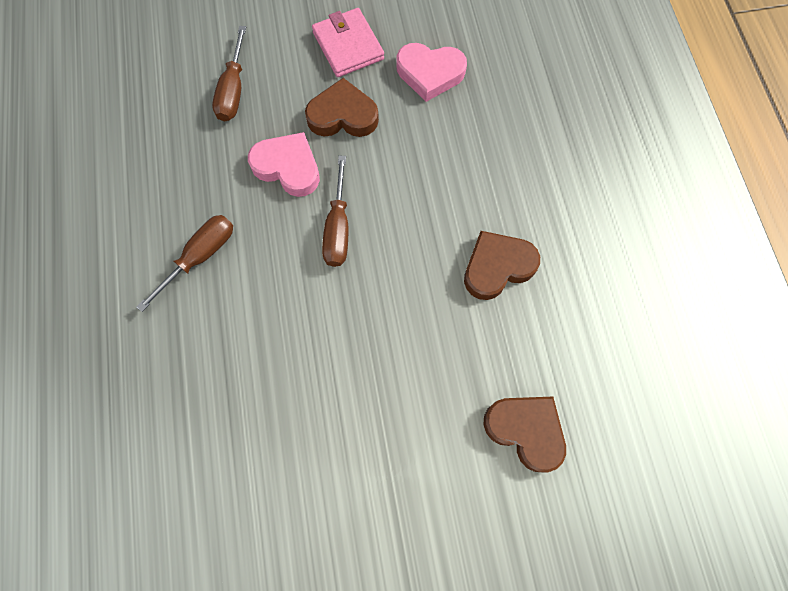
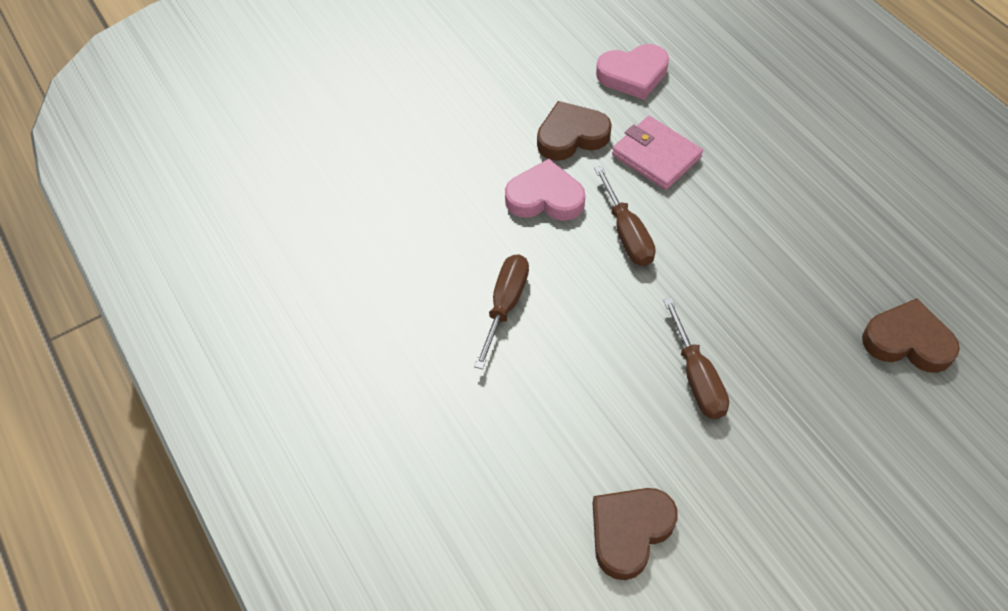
camera: 20 degrees left, 15 degrees down
(233, 90) = (448, 148): brown screwdriver -> brown screwdriver (696, 377)
(348, 46) = (539, 75): pink wallet -> pink wallet (656, 156)
(497, 267) = (796, 215): brown heart -> brown heart (629, 532)

